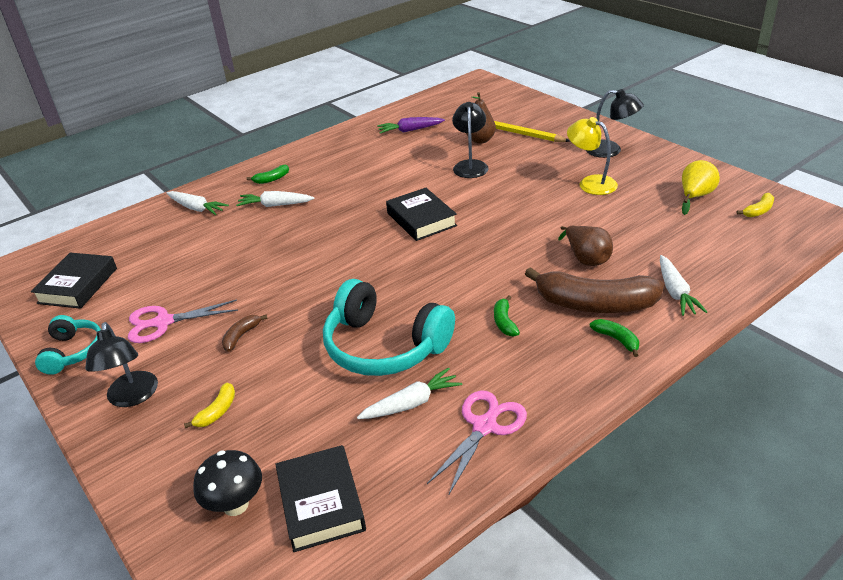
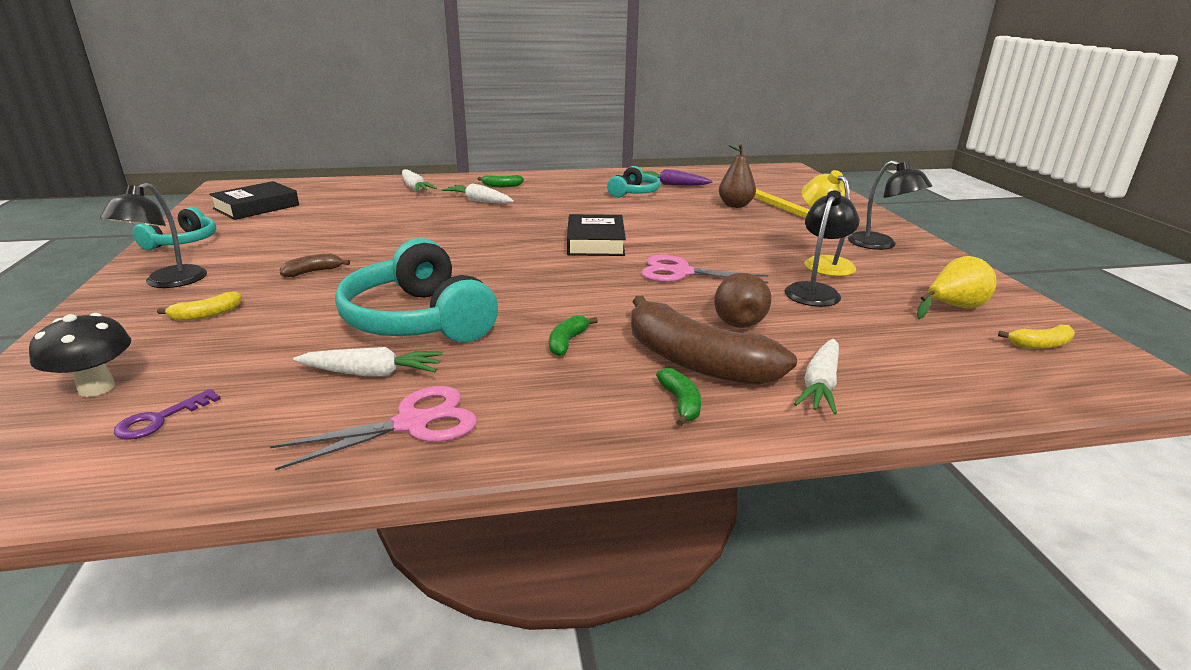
camera: 25 degrees right, 10 degrees down
(163, 322) = (273, 245): pink scissors -> pink scissors (681, 272)
(321, 503) = (160, 419): black book -> purple key
(390, 150) = (634, 193): none -> turquoise headphones
(470, 165) = (700, 219): black lamp -> black lamp (815, 291)

